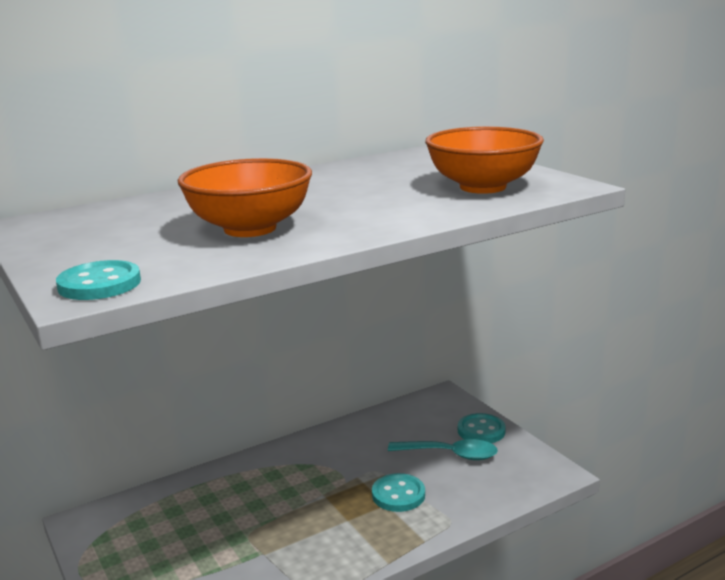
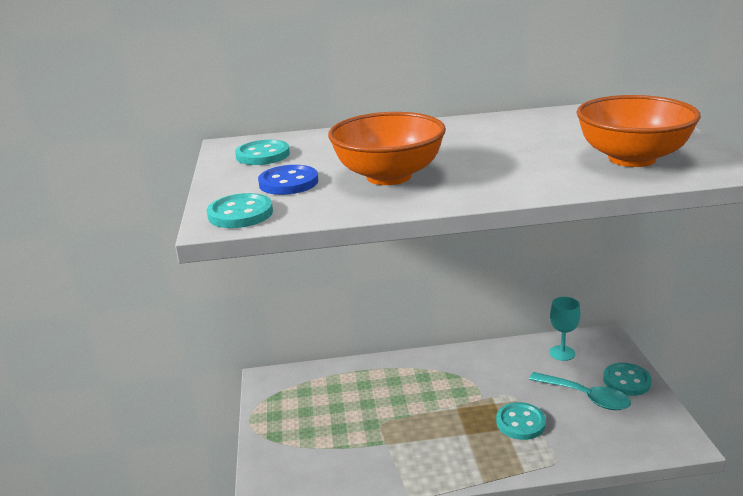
camera: 25 degrees right, 5 degrees up
(76, 228) = (263, 155): none -> turquoise button
(134, 248) = (288, 182): none -> blue button
(408, 419) = (562, 353): none -> turquoise goblet

